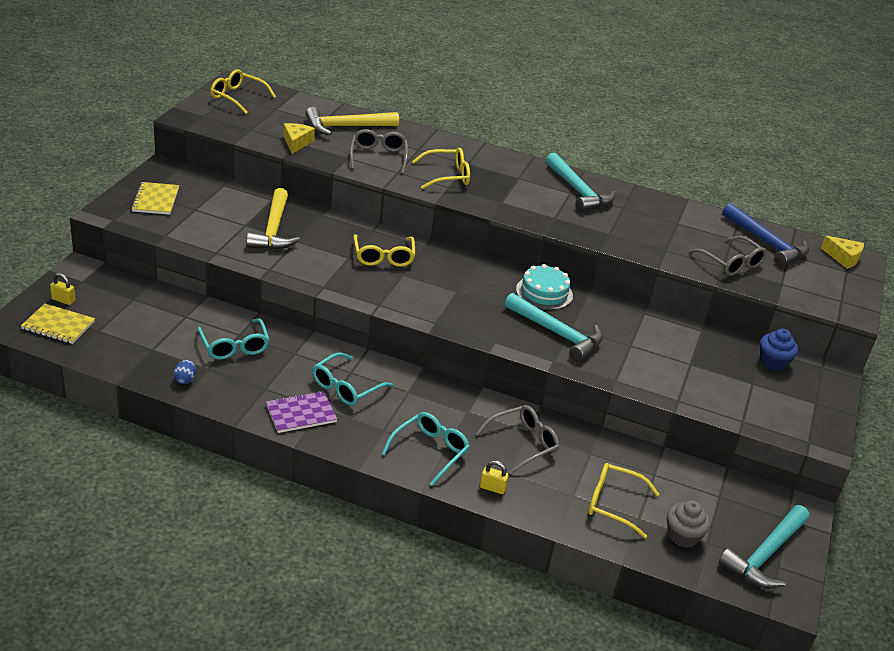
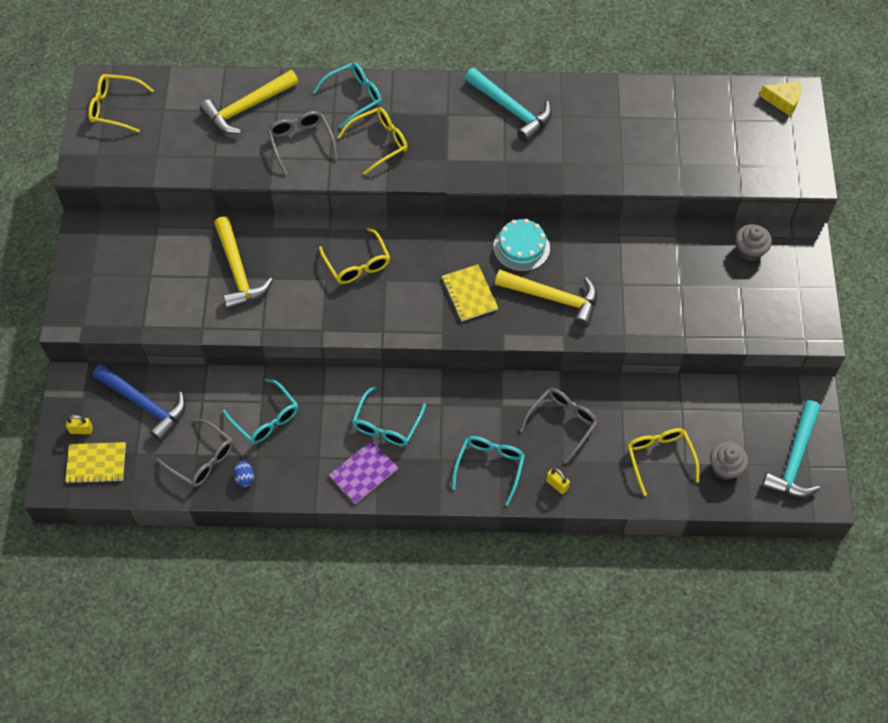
camera: 15 degrees left, 25 degrees up
(155, 200) = (105, 279): yellow notebook -> yellow notebook (469, 294)
(296, 143) = (212, 156): yellow cheese -> none
(442, 146) = (354, 97): none -> turquoise glasses
(492, 488) = (557, 484): yellow padlock -> yellow padlock turned 45 degrees clockwise
(557, 333) = (553, 298): turquoise hammer -> yellow hammer
(613, 504) = (659, 458): yellow glasses -> yellow glasses turned 75 degrees clockwise
(731, 263) = (685, 156): grey glasses -> grey glasses (202, 459)
(766, 243) = (708, 110): blue hammer -> blue hammer (144, 404)
(773, 362) = (749, 250): blue cupcake -> grey cupcake

